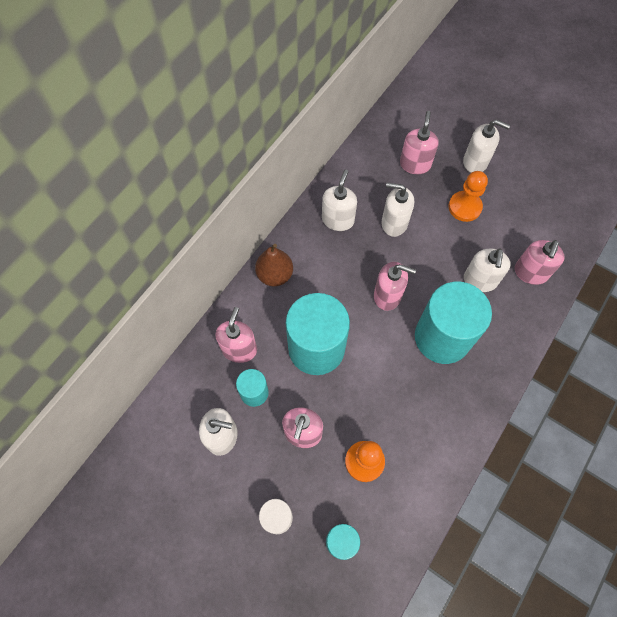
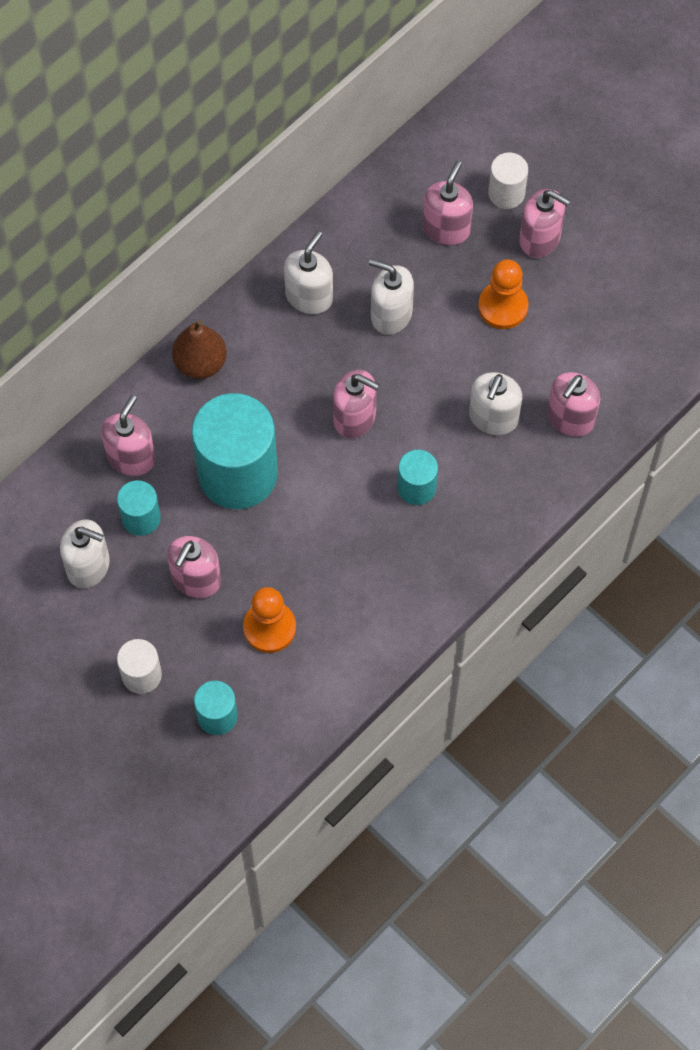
camera: 10 degrees right, 0 degrees up
(442, 337) = (416, 487): turquoise cylinder -> turquoise cylinder, size x0.49
(446, 138) = (506, 193): none -> white cylinder
(475, 162) = (540, 239): white soap dispenser -> pink soap dispenser

